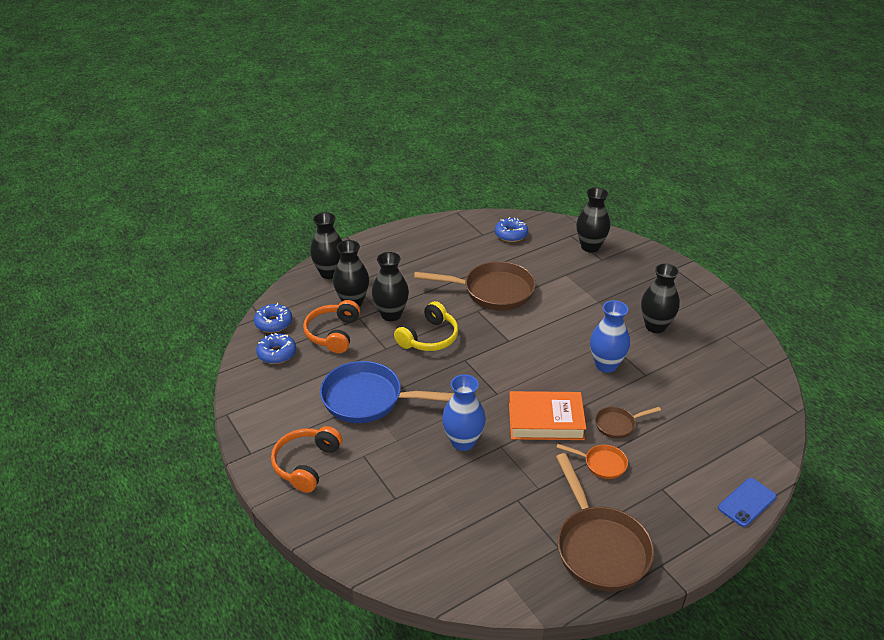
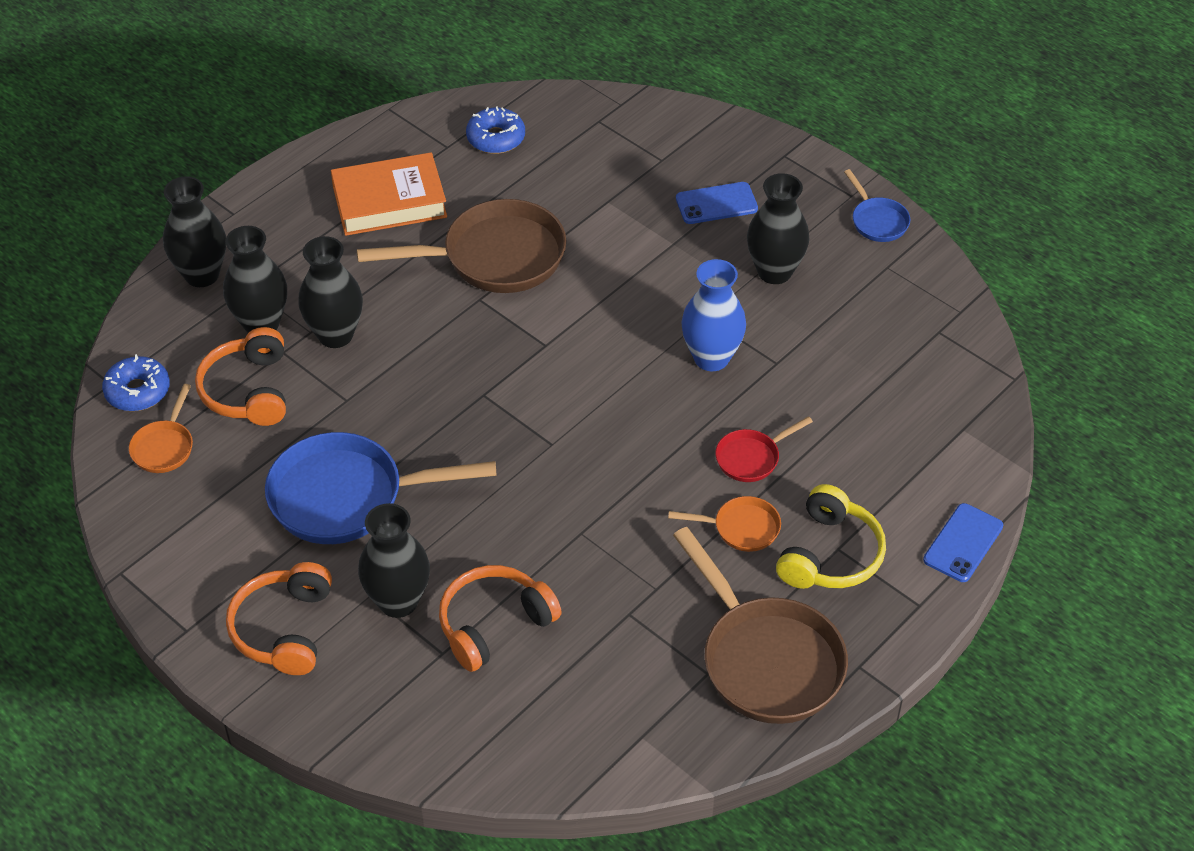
camera: 15 degrees left, 10 degrees up
(277, 353) = (164, 447): blue donut -> orange pan
(429, 338) = (413, 366): yellow headphones -> yellow headphones (830, 555)
(432, 488) = (494, 624): none -> orange headphones
(463, 442) = (520, 538): blue vase -> none
(545, 420) = (639, 474): orange book -> orange book (389, 201)
(590, 247) = (636, 138): black vase -> black vase (398, 601)
(618, 424) = (751, 458): brown pan -> red pan
(628, 286) = (716, 203): none -> blue phone
(724, 310) = (877, 221): none -> blue pan

